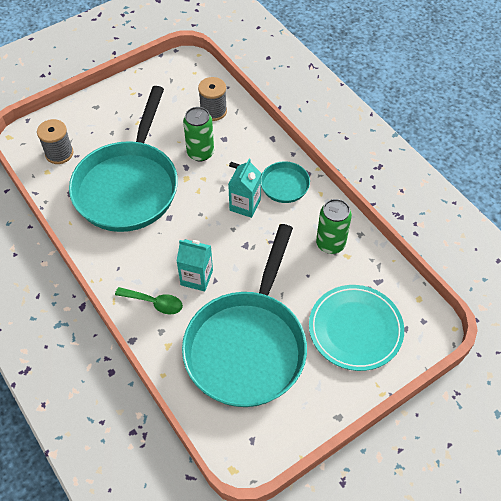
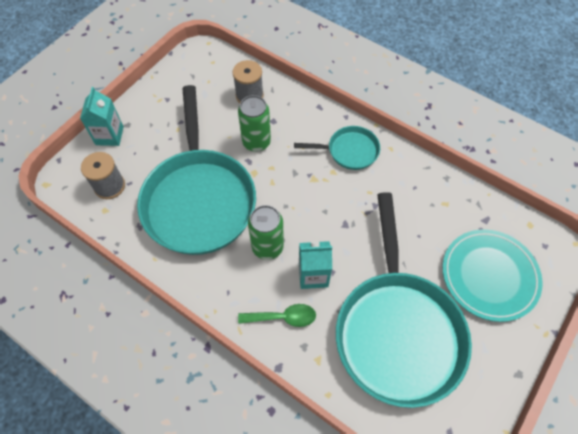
camera: 20 degrees left, 5 degrees up
(245, 205) = (325, 183): turquoise carton -> turquoise carton (109, 135)
(330, 243) = (424, 196): green can -> green can (267, 247)

